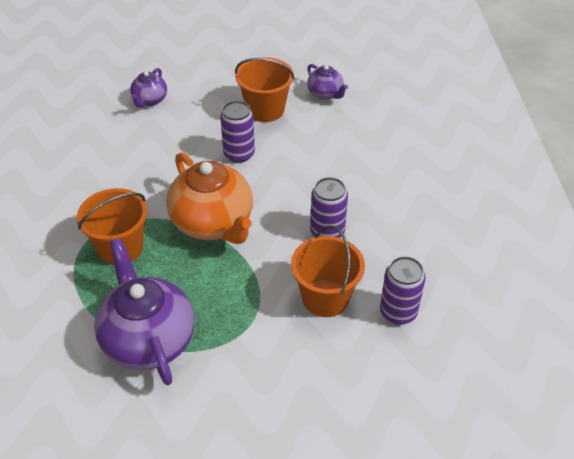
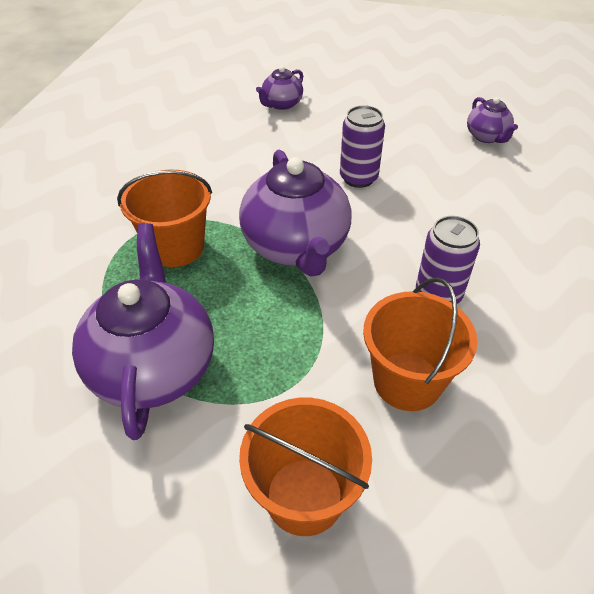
camera: 20 degrees right, 0 degrees up
(213, 223) = (296, 247): orange teapot -> purple teapot
(265, 110) = (408, 139): orange bucket -> orange bucket (304, 496)
(398, 312) = (509, 434): purple can -> none

